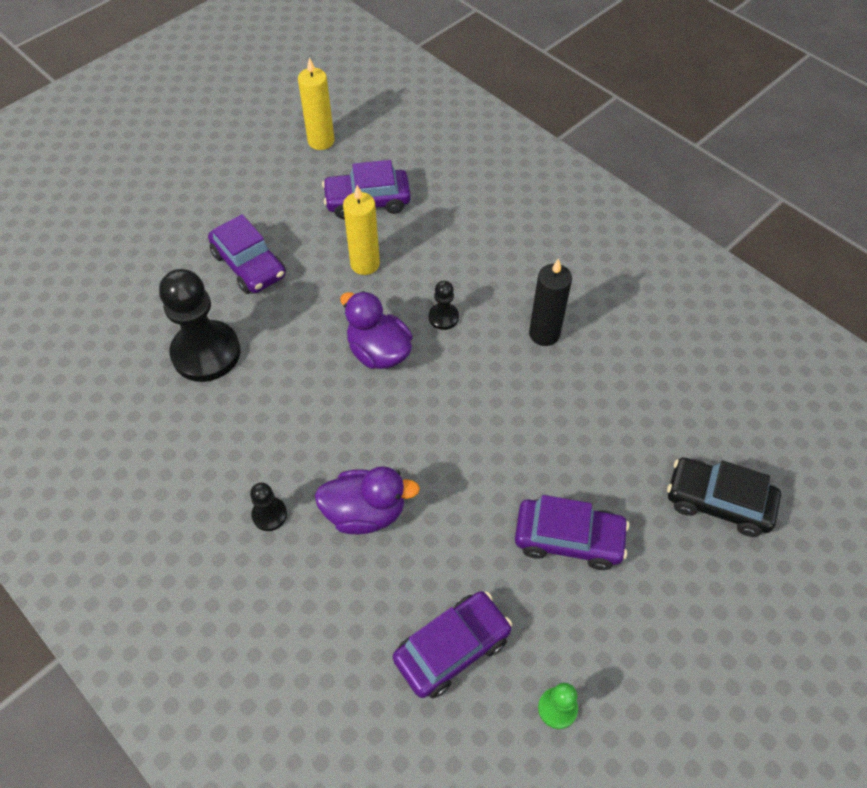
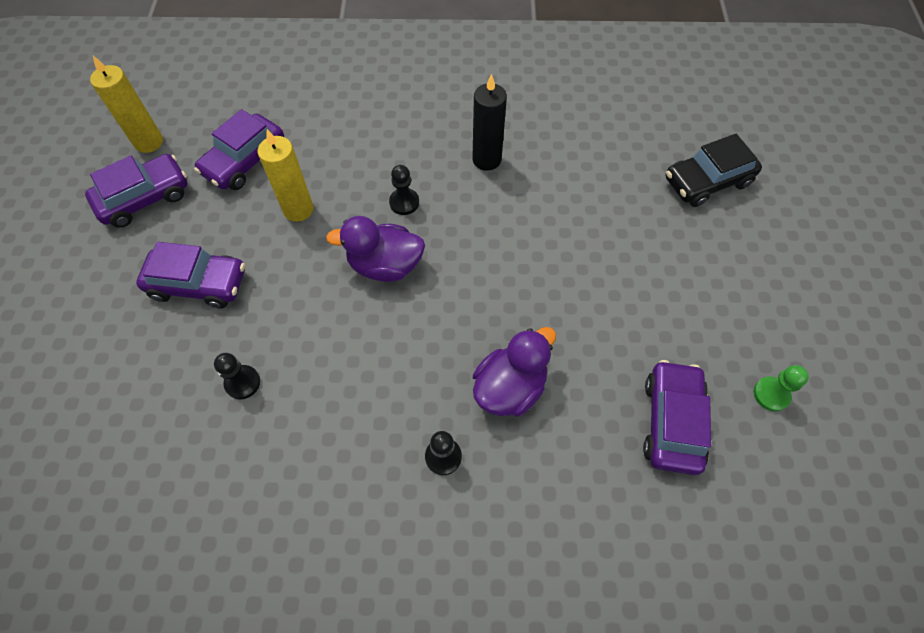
camera: 45 degrees left, 5 degrees up
(206, 353) = (242, 383): black pawn -> black pawn, size x0.46
(568, 539) = (655, 281): purple car -> purple car (144, 198)

